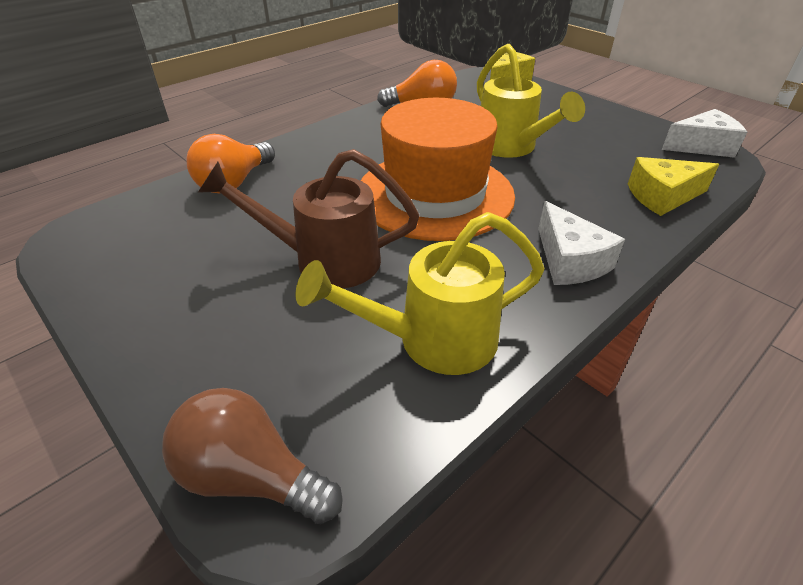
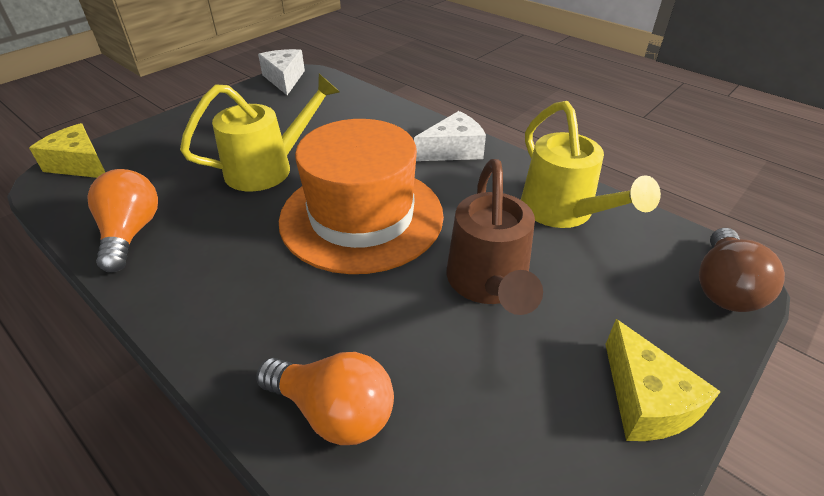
camera: 95 degrees left, 0 degrees up
(662, 196) = (362, 105): yellow cheese -> yellow cheese (645, 400)

